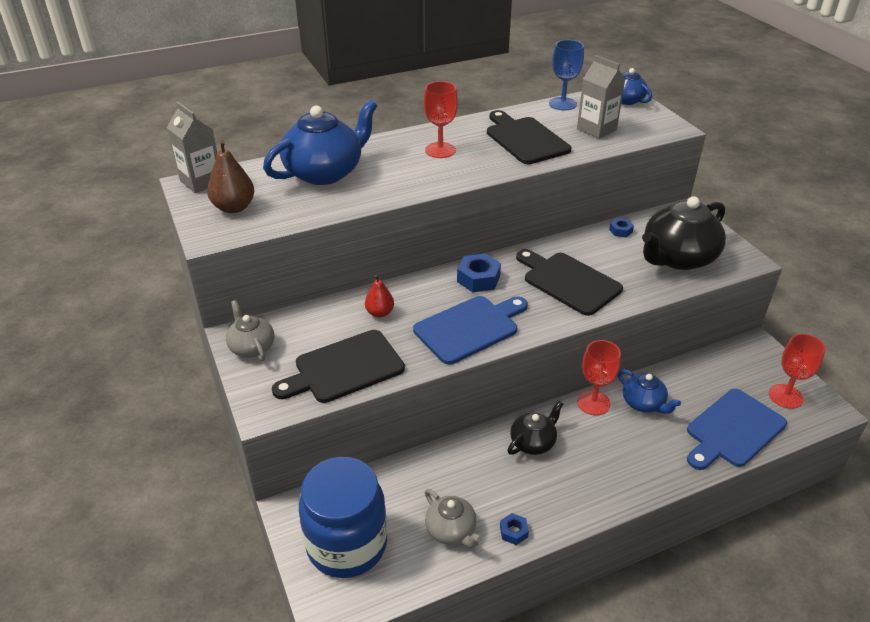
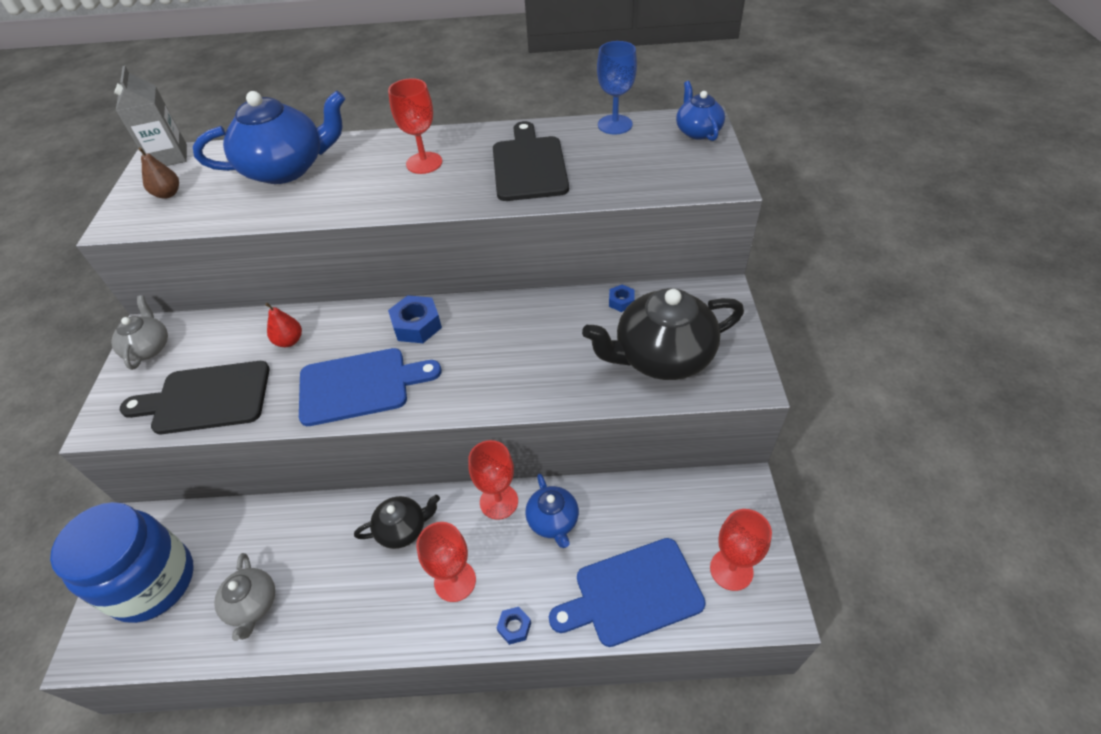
camera: 25 degrees right, 10 degrees up
(234, 207) = (168, 194): brown pear -> brown pear, size x0.65
(513, 532) = (308, 631): blue nut -> blue nut (514, 627)
(568, 282) = (509, 355): black cutting board -> none
(596, 129) = (625, 167): grey carton -> none
(602, 462) = (455, 581): none -> red goblet

